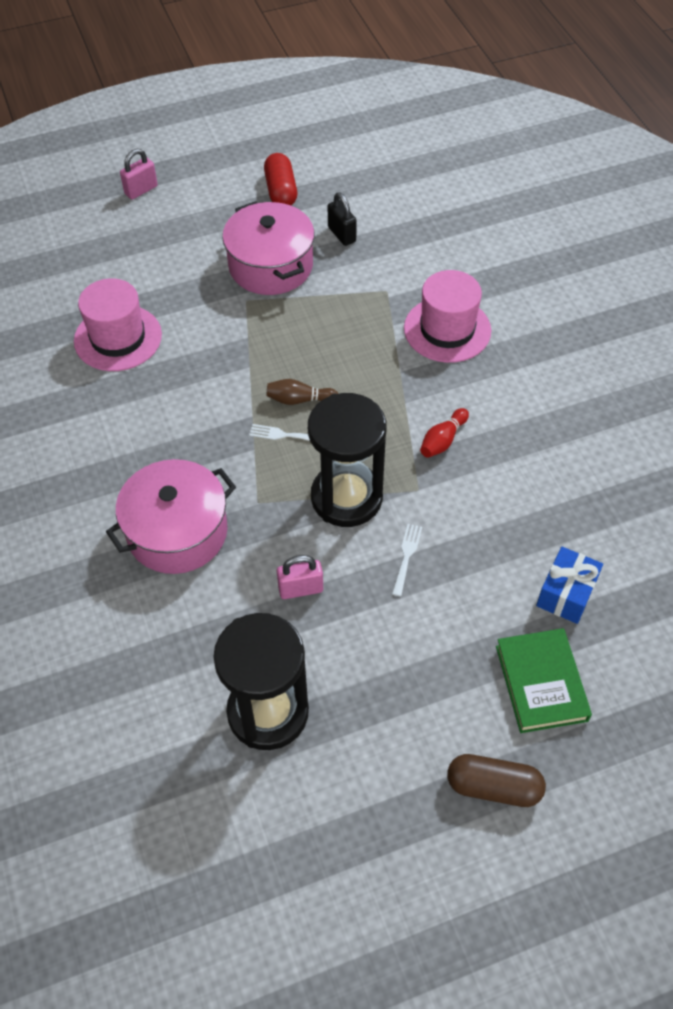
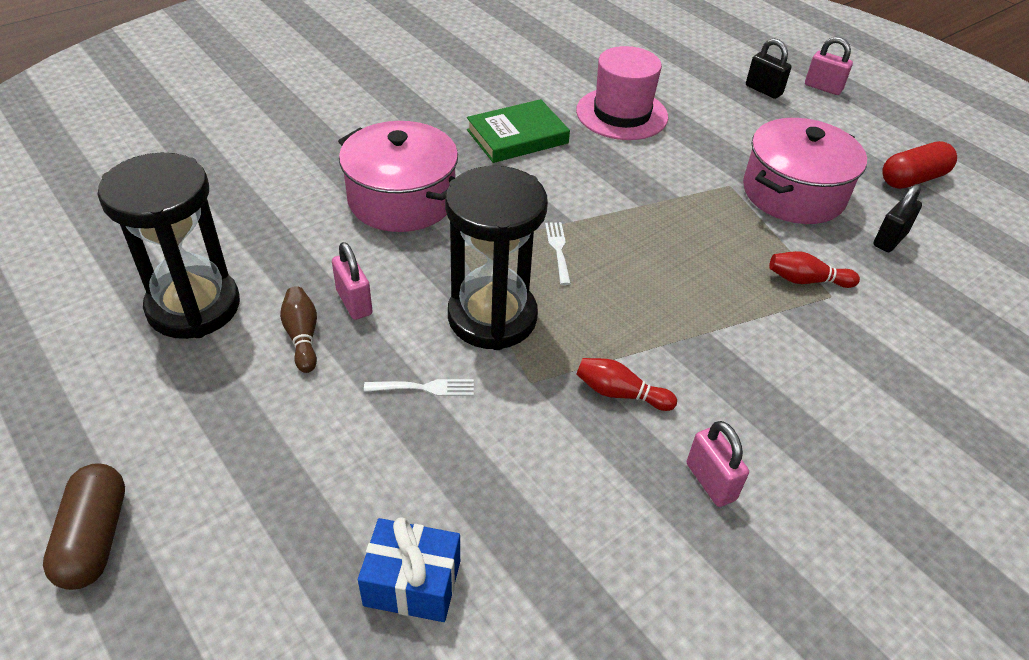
camera: 70 degrees right, 10 degrees down
(126, 229) = (763, 90): none -> black padlock
(299, 400) = (614, 252): brown bowling pin -> brown bowling pin (302, 336)
(368, 298) = (806, 280): none -> red bowling pin
(447, 329) = (809, 367): pink hat -> none
(525, 416) = (710, 481): none -> pink padlock
(541, 683) = (256, 571): green book -> green book (517, 136)

